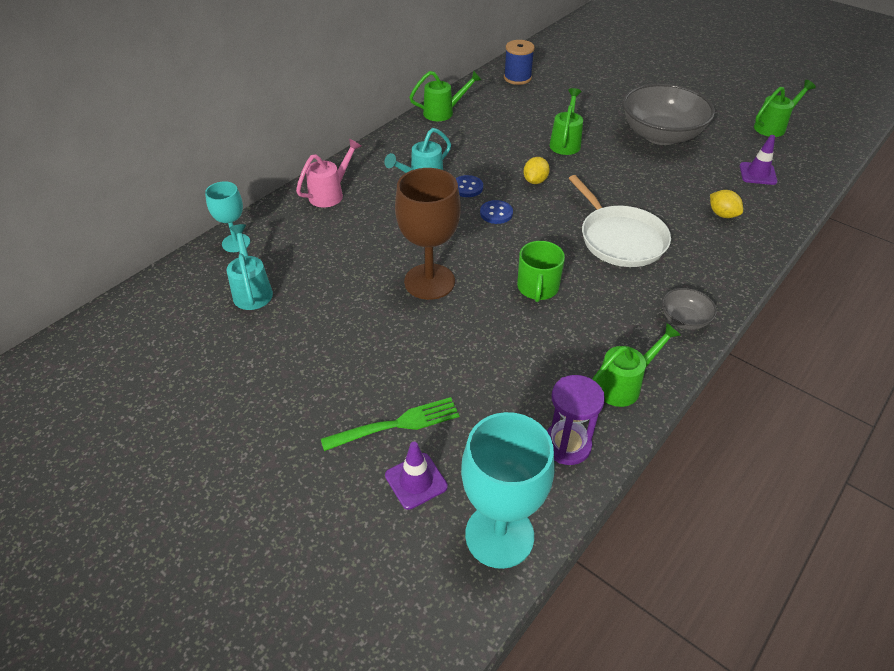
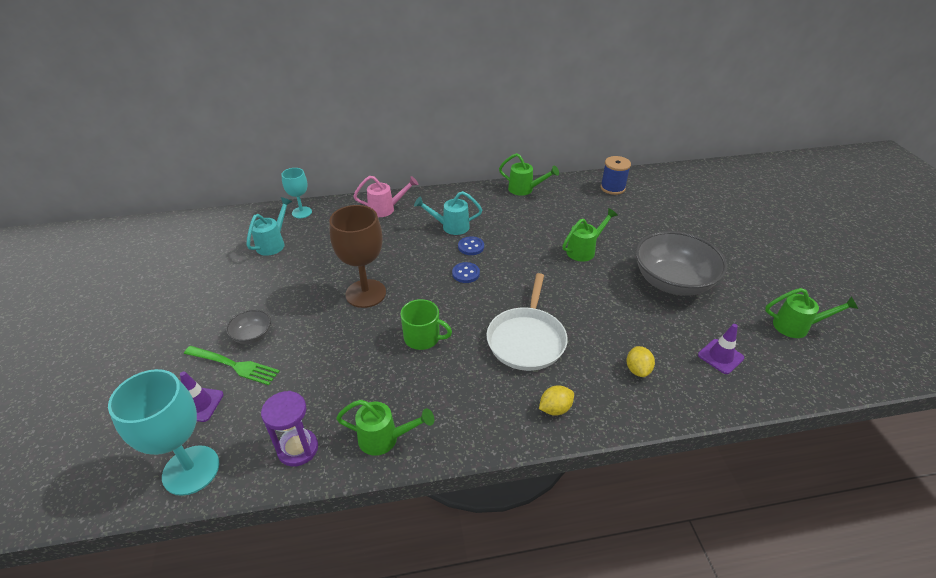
camera: 40 degrees right, 5 degrees down
(535, 181) = (523, 266): yellow lemon -> yellow lemon (555, 409)
(537, 288) = (423, 338): green mug -> green mug turned 120 degrees counterclockwise
(684, 320) = (490, 426): grey bowl -> grey bowl (252, 335)

